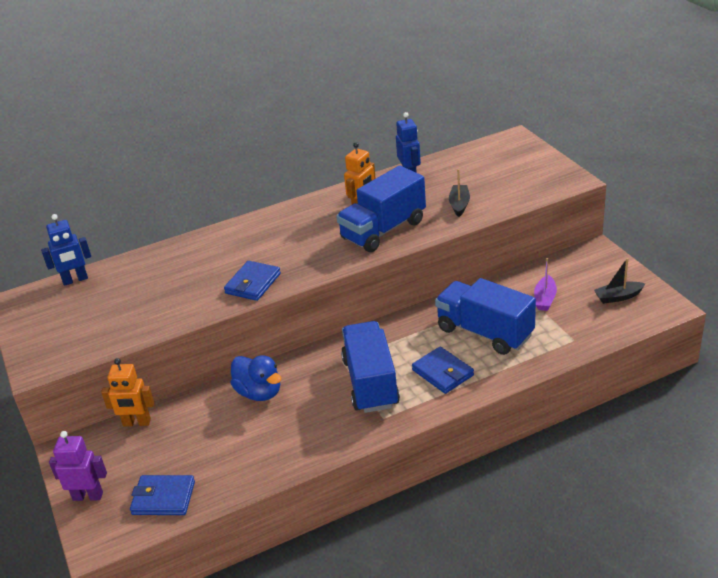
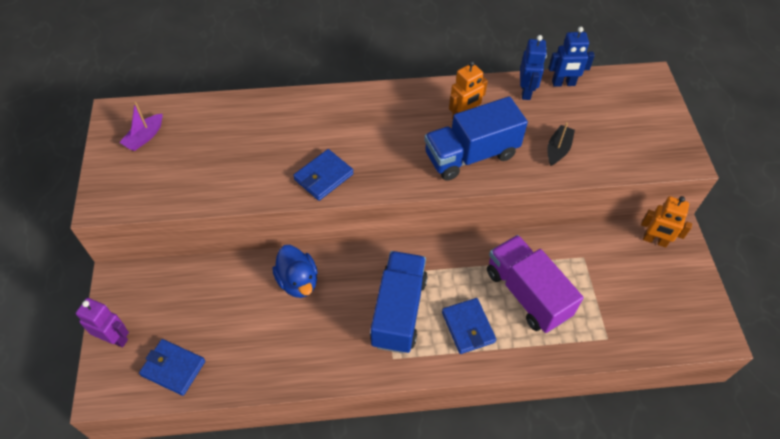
camera: 15 degrees right, 20 degrees up
(75, 280) = (173, 109): blue robot -> blue robot (563, 83)
(137, 423) = (184, 272): orange robot -> orange robot (654, 240)
(484, 332) = (527, 293): blue truck -> purple truck
(545, 299) = (601, 275): purple boat -> purple boat (145, 137)
(618, 297) = (674, 302): black boat -> none

